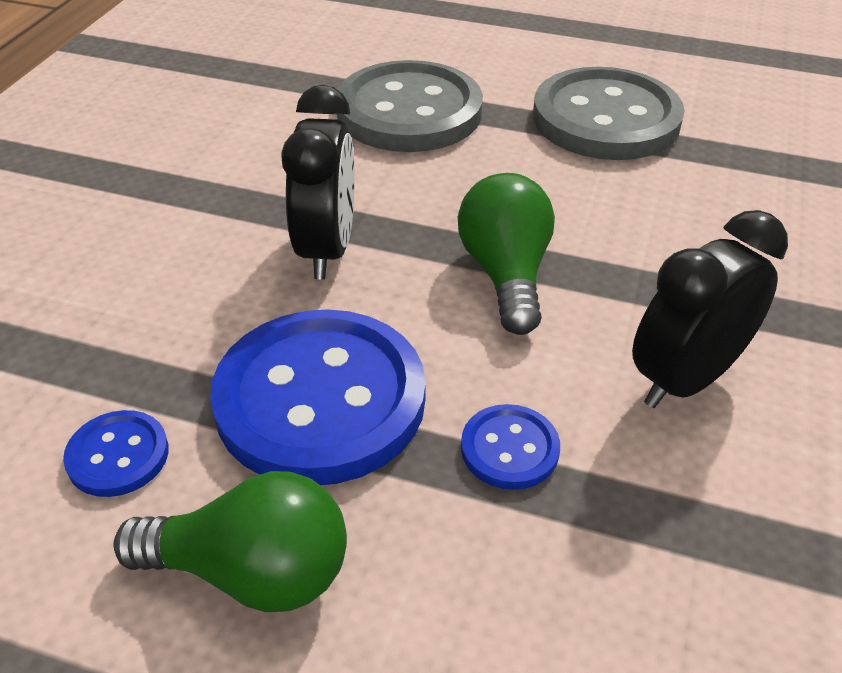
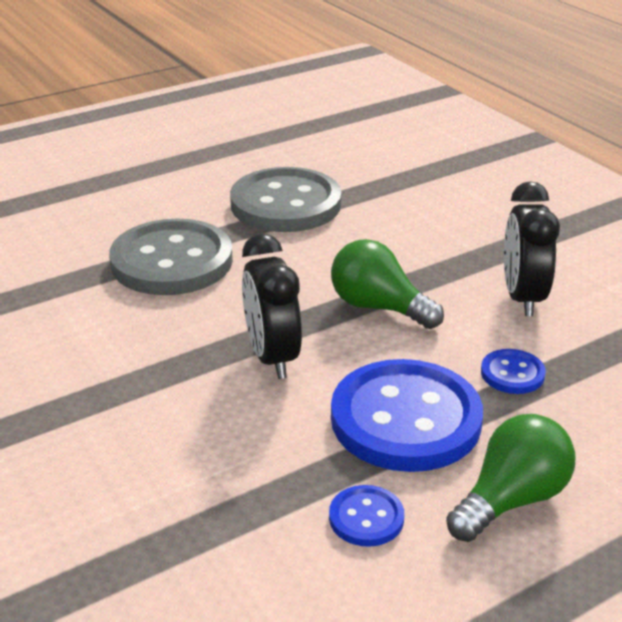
camera: 50 degrees left, 10 degrees down
(327, 249) = (272, 357): black clock -> black clock turned 150 degrees counterclockwise

